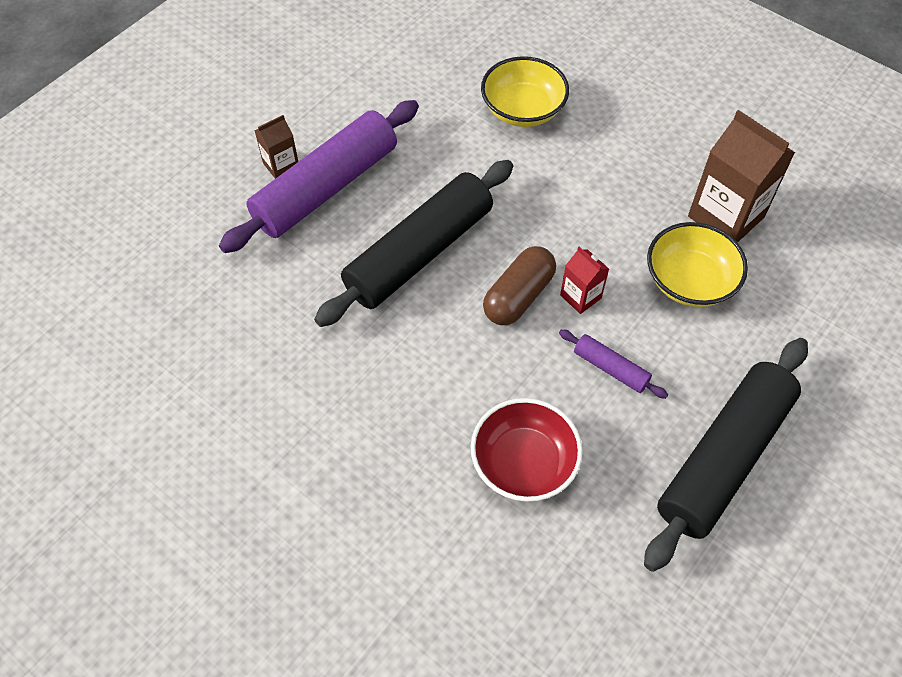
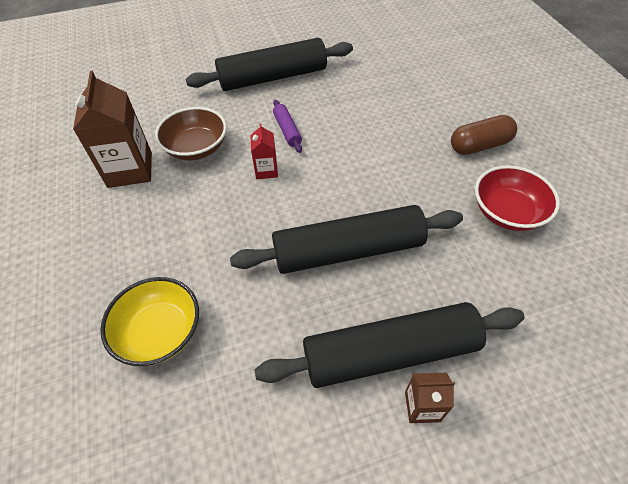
camera: 145 degrees left, 5 degrees down
(326, 187) = (390, 353): purple rolling pin -> black rolling pin
(518, 296) = (304, 189): brown capsule -> brown capsule (479, 145)
(523, 463) = (371, 114): red bowl -> red bowl (507, 212)
(689, 281) = (196, 148): yellow bowl -> brown bowl

